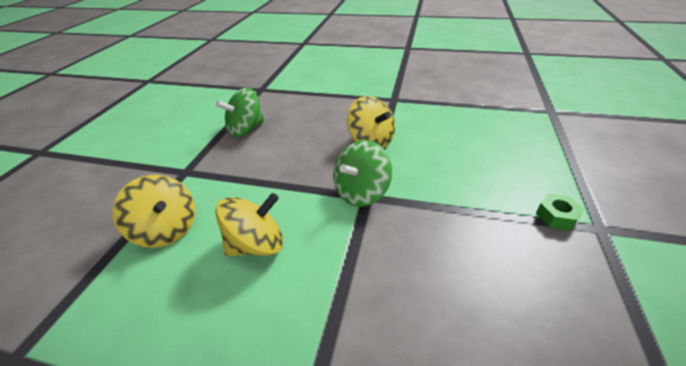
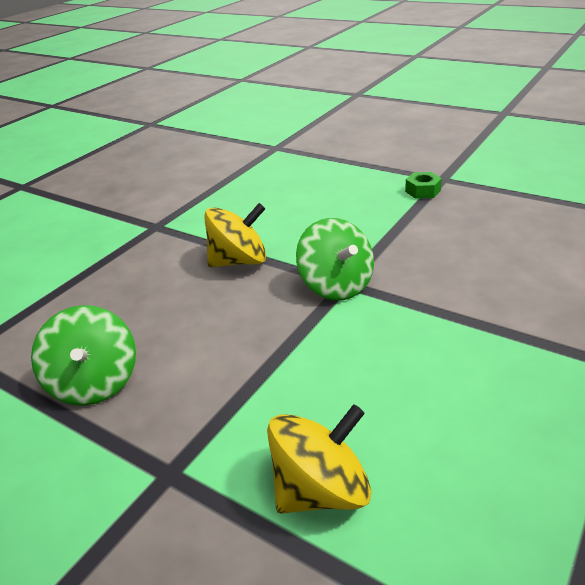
camera: 70 degrees left, 5 degrees down
(257, 244) = (392, 383): yellow spinning top -> none

